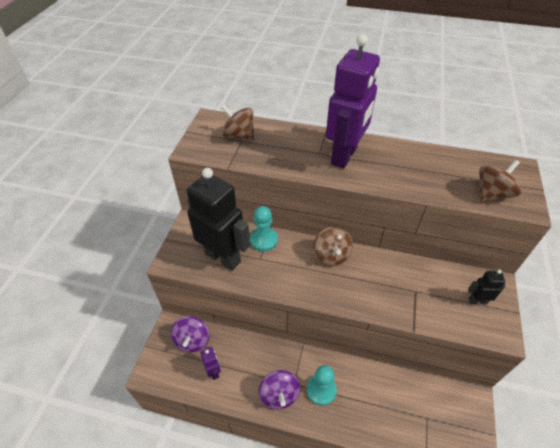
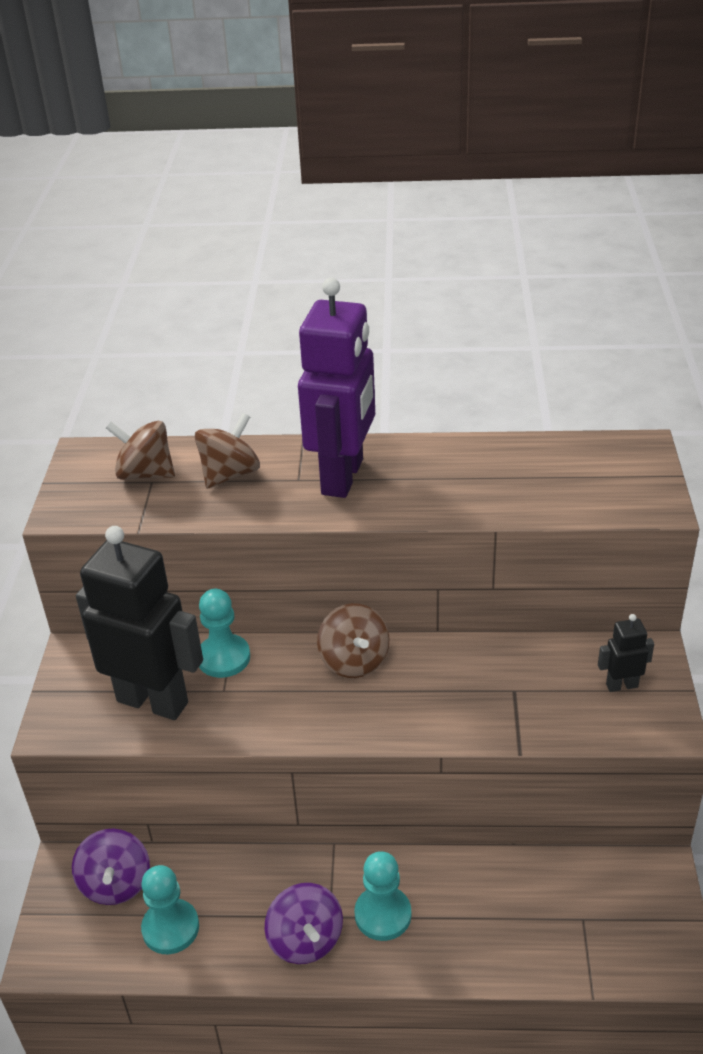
camera: 10 degrees left, 10 degrees down
(214, 371) = (170, 928): purple robot -> turquoise pawn
(492, 194) = (600, 496): brown spinning top -> brown spinning top (230, 474)

